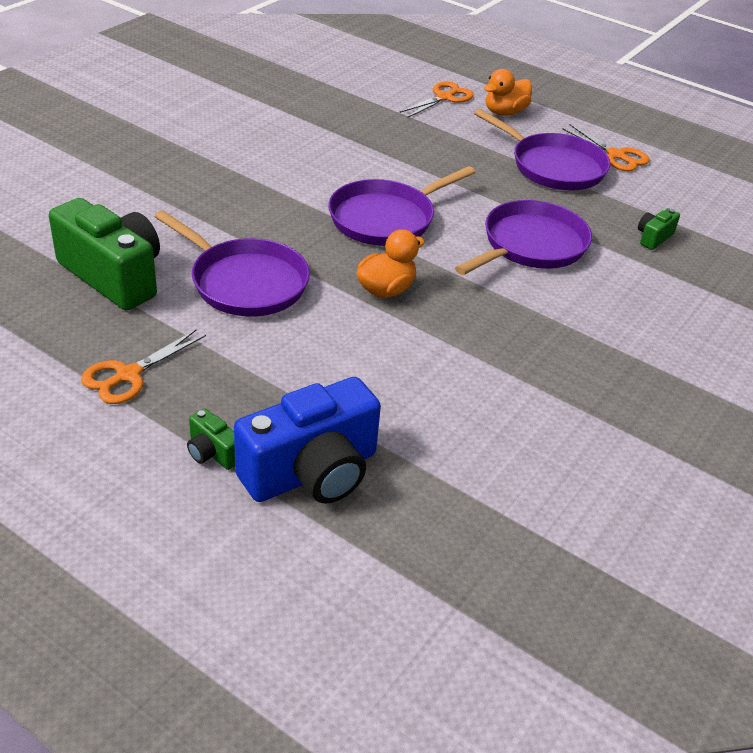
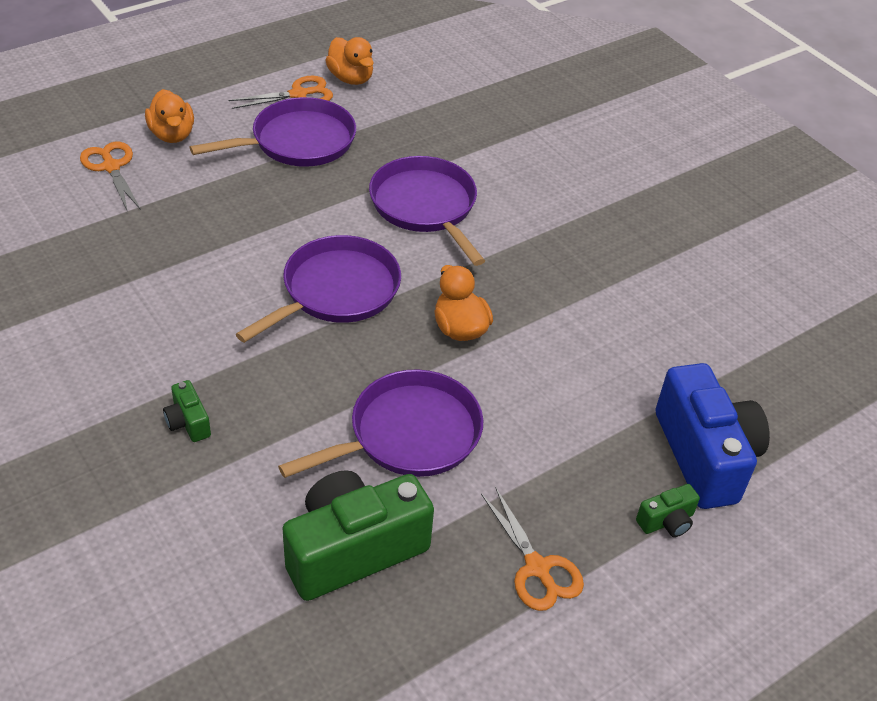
camera: 70 degrees left, 5 degrees up
(386, 218) = (336, 291): purple pan -> purple pan turned 120 degrees counterclockwise
(653, 237) = (444, 128): green camera -> green camera (188, 422)
(668, 176) = (351, 78): none -> orange duck

